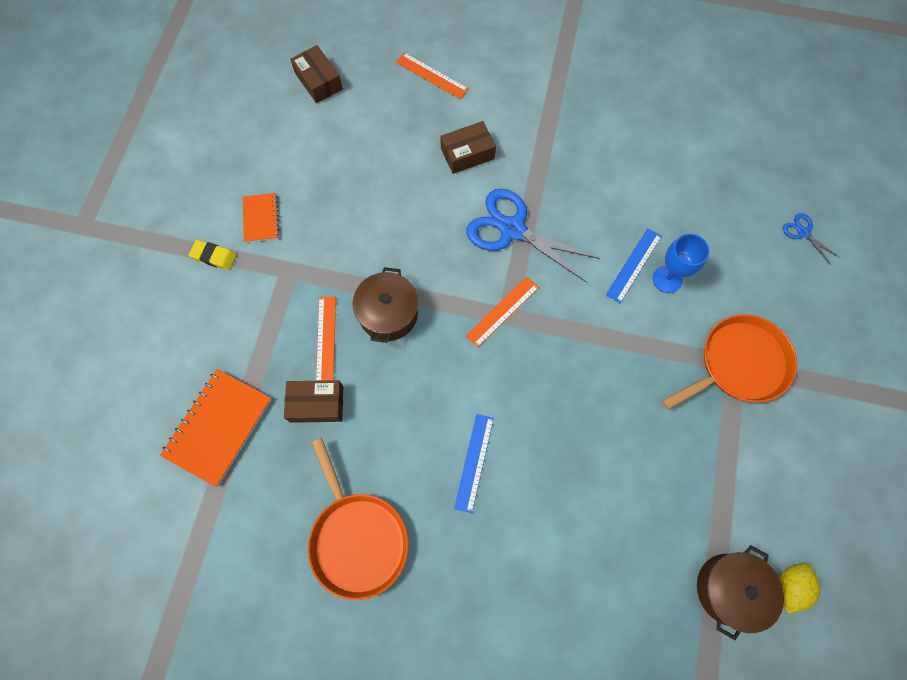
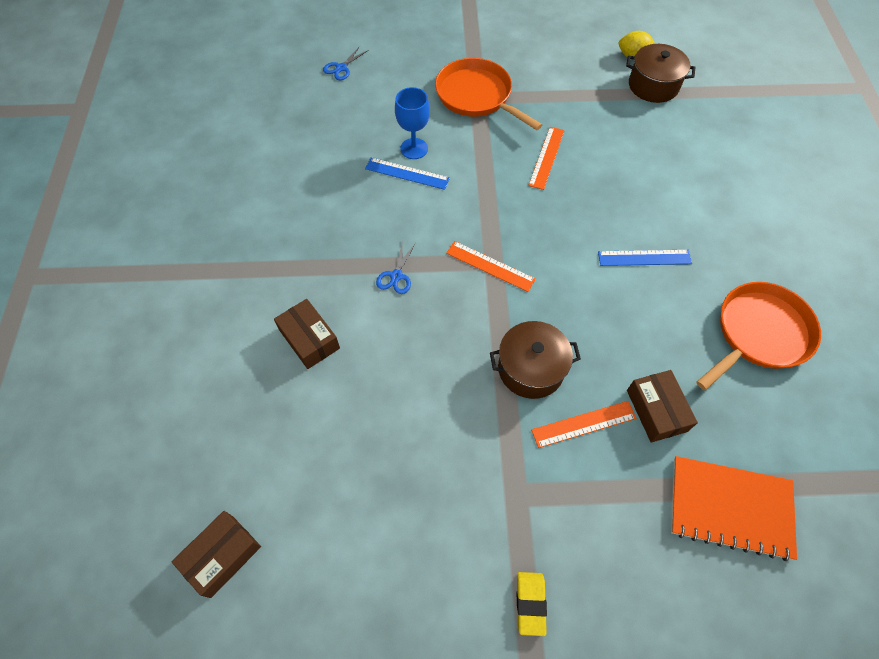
camera: 105 degrees left, 10 degrees down
(261, 218) = (458, 559): orange notebook -> none
(431, 75) = (198, 406): orange ruler -> orange ruler (546, 157)
(512, 229) = (396, 276): blue scissors -> blue scissors, size x0.45

